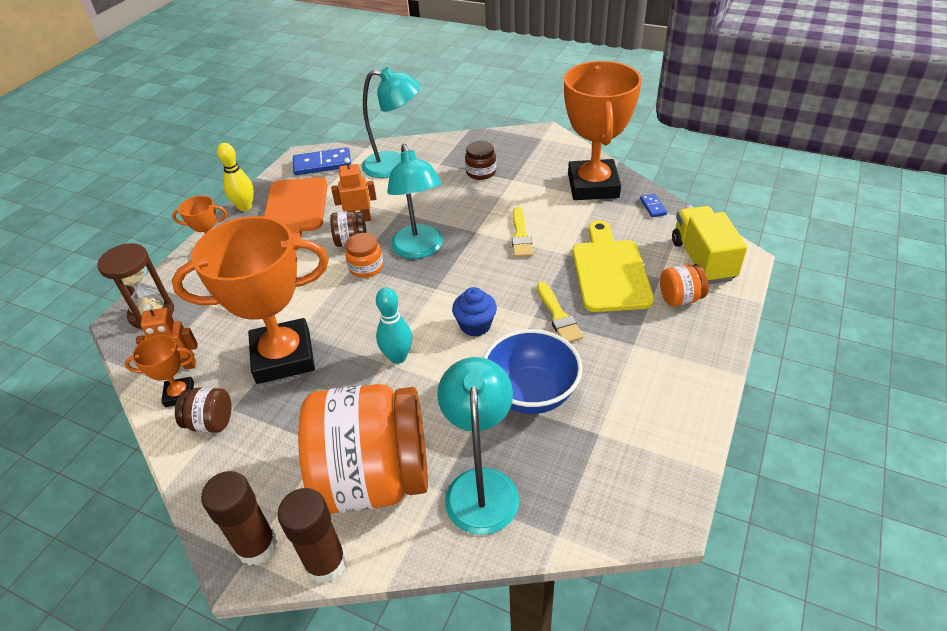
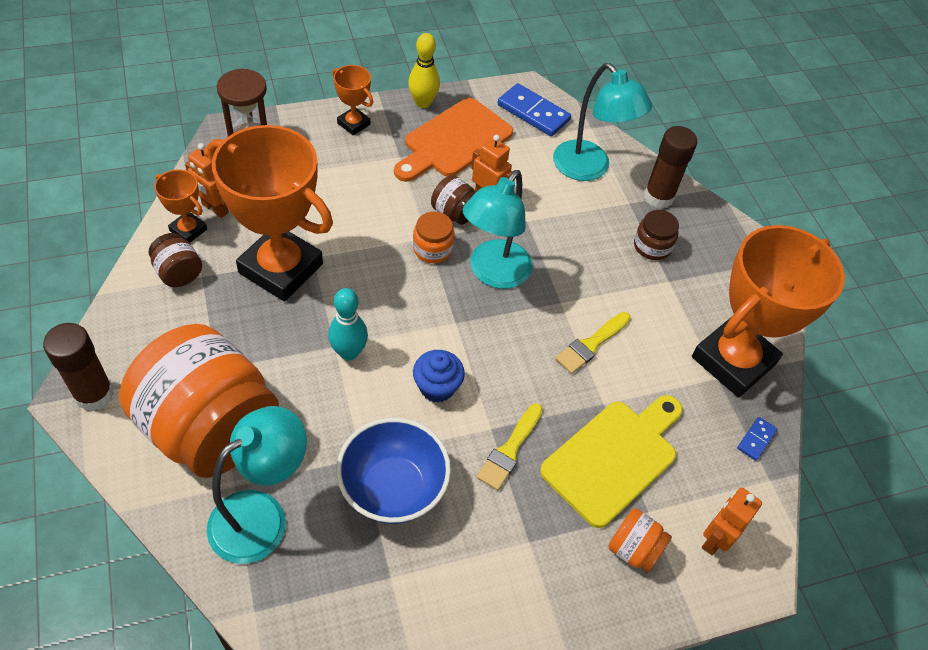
camera: 40 degrees right, 10 degrees up
(326, 563) = (111, 453): brown glue stick -> brown glue stick (658, 197)
(702, 260) = (714, 539): yellow truck -> orange robot

